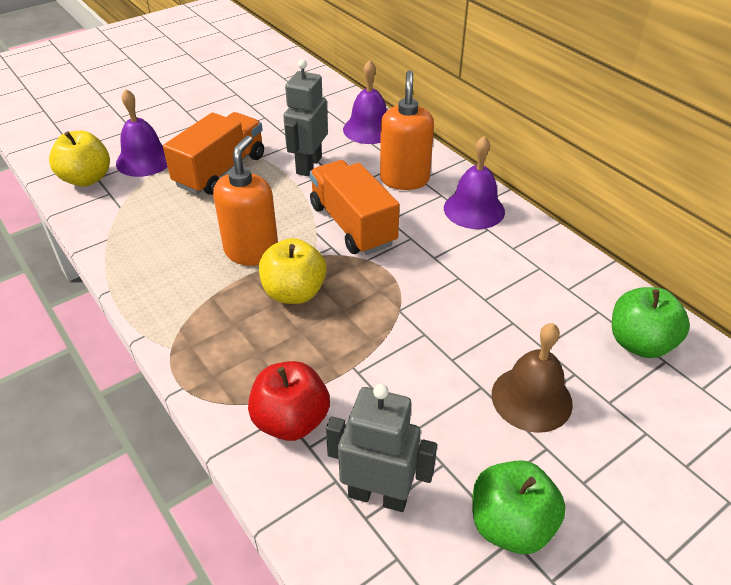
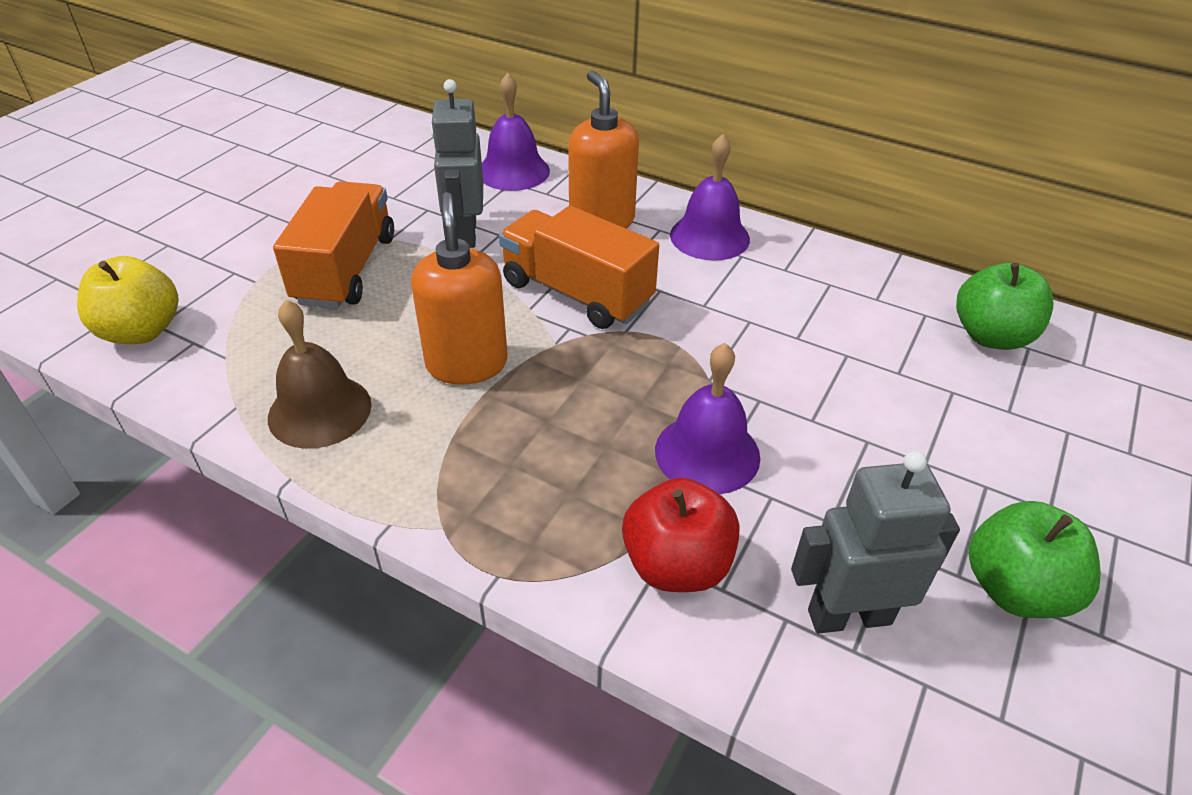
camera: 25 degrees left, 0 degrees up
(144, 160) = (218, 282): purple bell -> purple bell (707, 453)
(294, 293) = (562, 399): yellow apple -> none
(531, 398) = (930, 435): brown bell -> brown bell (320, 411)

